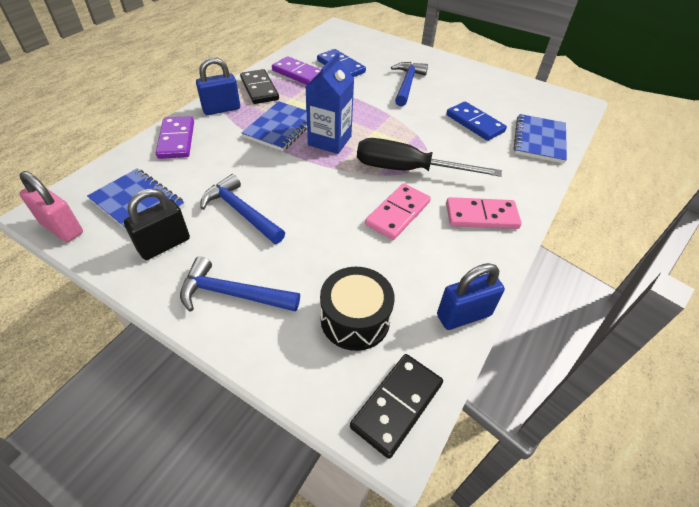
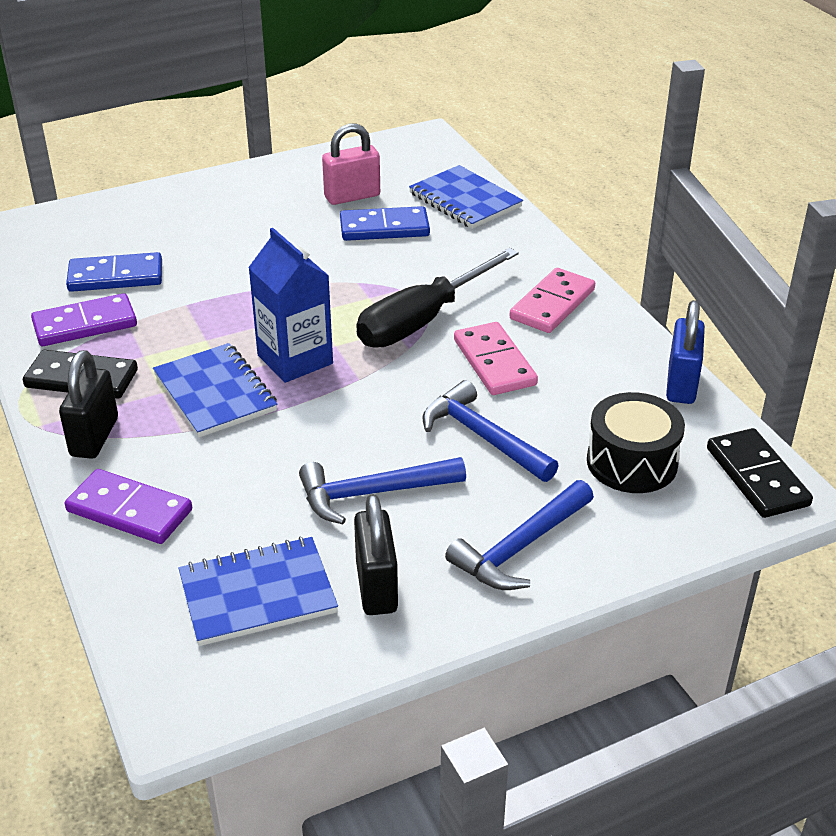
camera: 55 degrees left, 10 degrees down
(62, 228) = (240, 693): pink padlock -> pink padlock (352, 196)
(221, 109) = (94, 437): blue padlock -> black padlock
(407, 84) = (236, 239): blue hammer -> blue hammer (482, 436)

